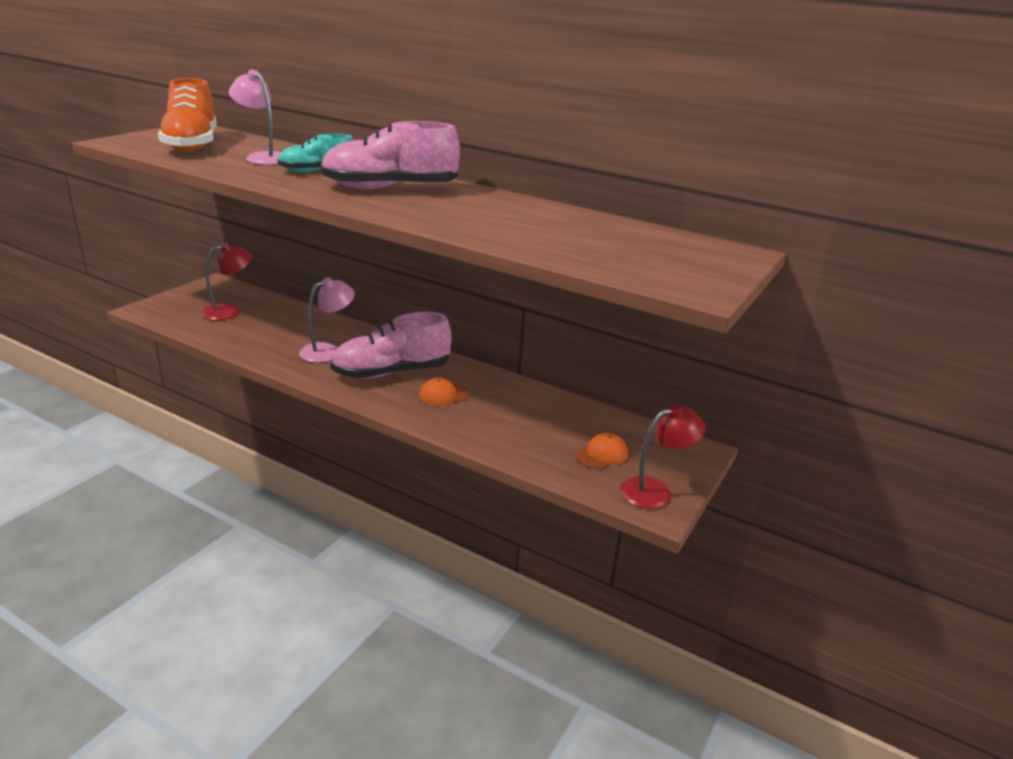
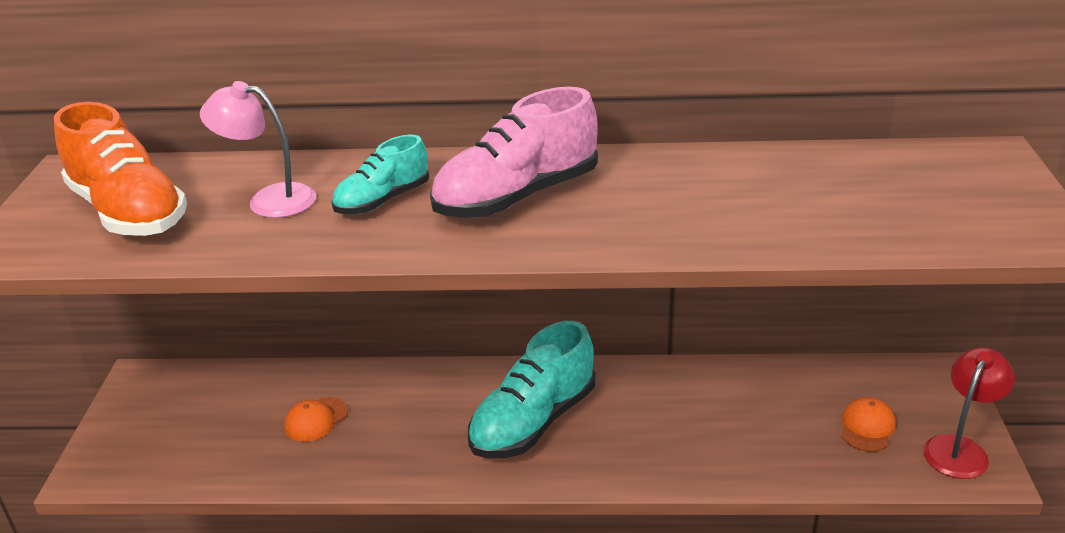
camera: 25 degrees left, 5 degrees up
(229, 311) = (216, 419): red lamp -> none
(328, 351) = (421, 424): pink lamp -> none
(391, 372) = (533, 422): pink shoe -> turquoise shoe
(444, 395) = (627, 425): orange cap -> orange cap (316, 419)

